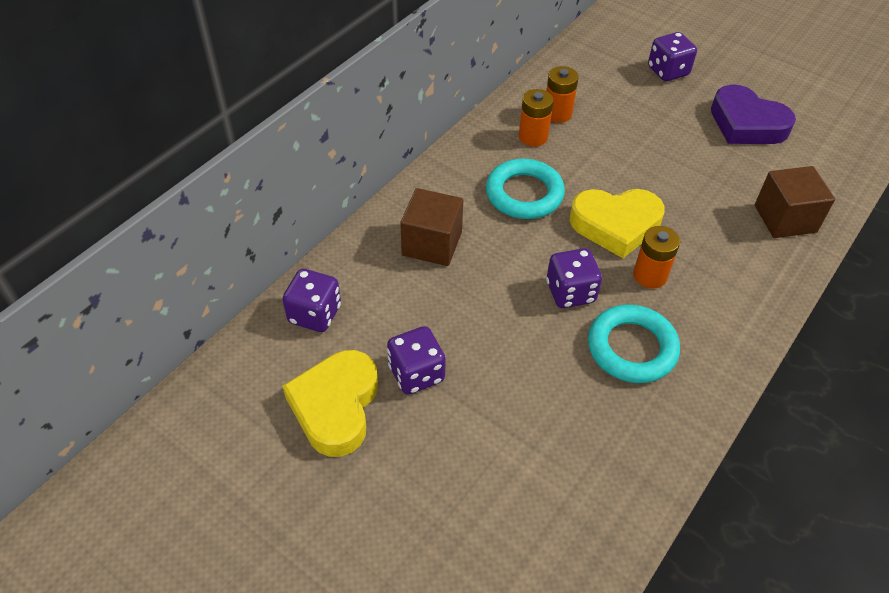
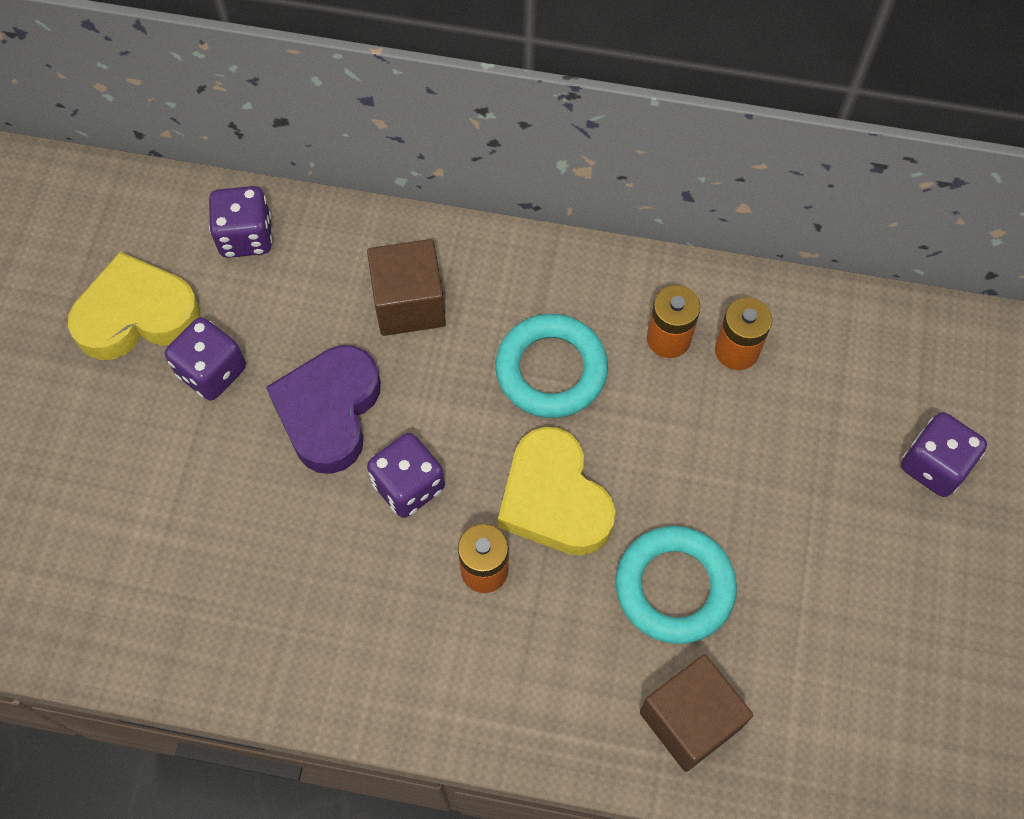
camera: 65 degrees right, 15 degrees up
(631, 348) = (353, 585): turquoise ring -> turquoise ring (674, 587)
(746, 123) = (877, 614): purple heart -> purple heart (329, 412)

